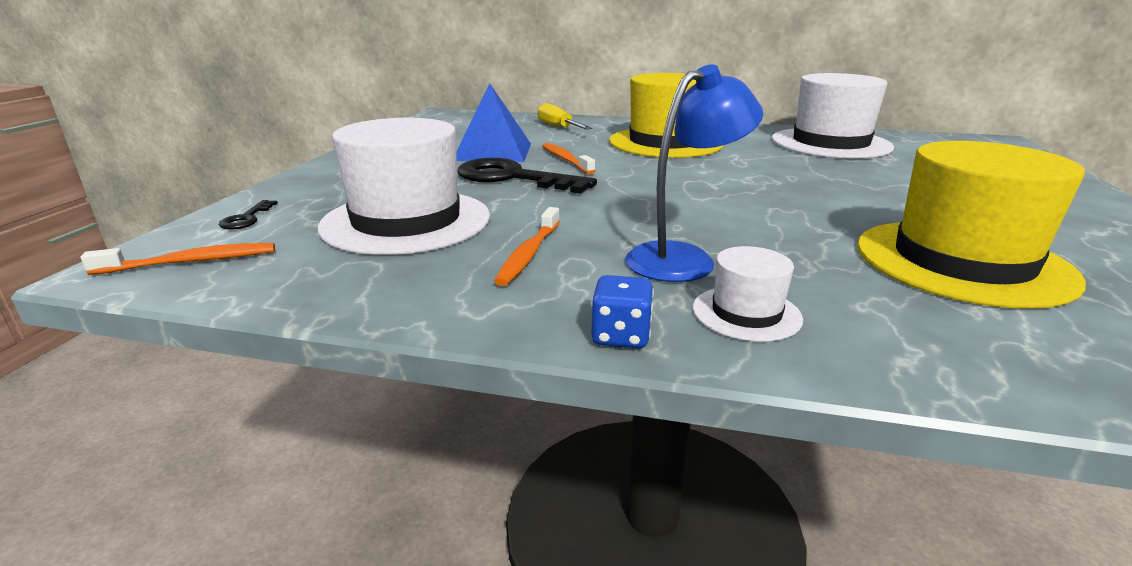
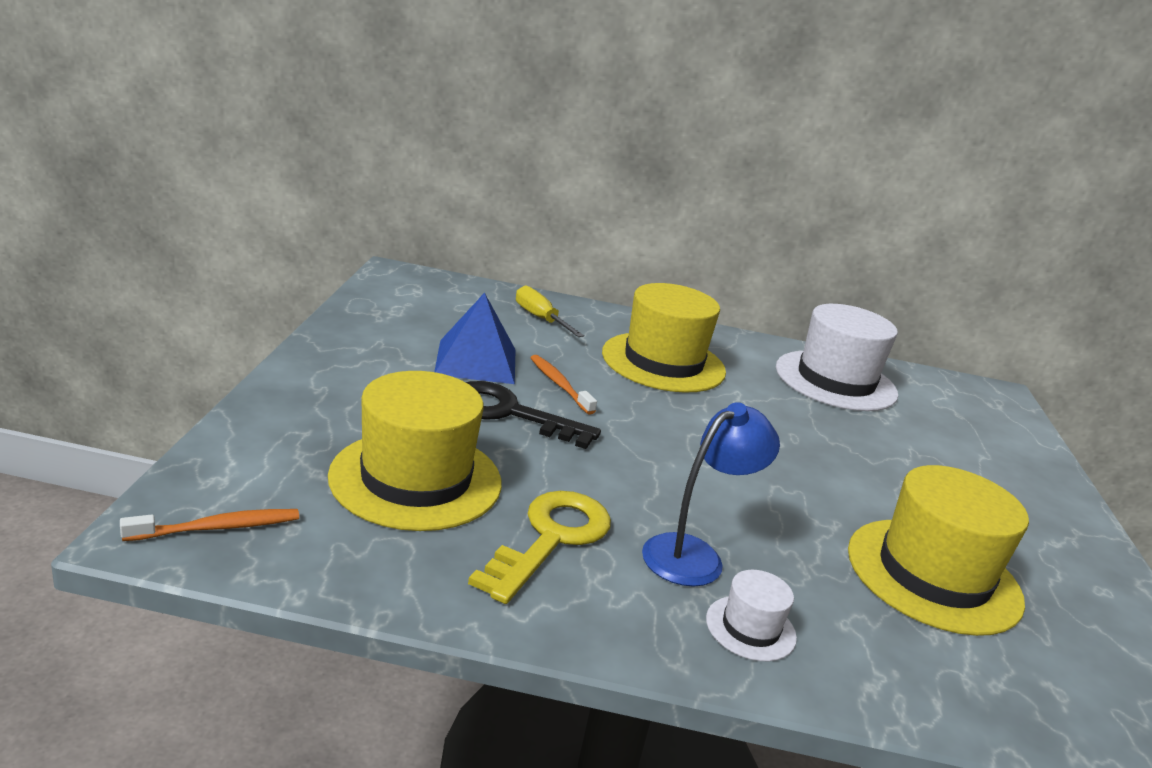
camera: 10 degrees left, 0 degrees up
(246, 219) = (243, 462): black key -> none
(406, 221) = (416, 479): white hat -> yellow hat
(529, 254) = (551, 538): orange toothbrush -> yellow key
(621, 336) = (649, 649): blue dice -> none

